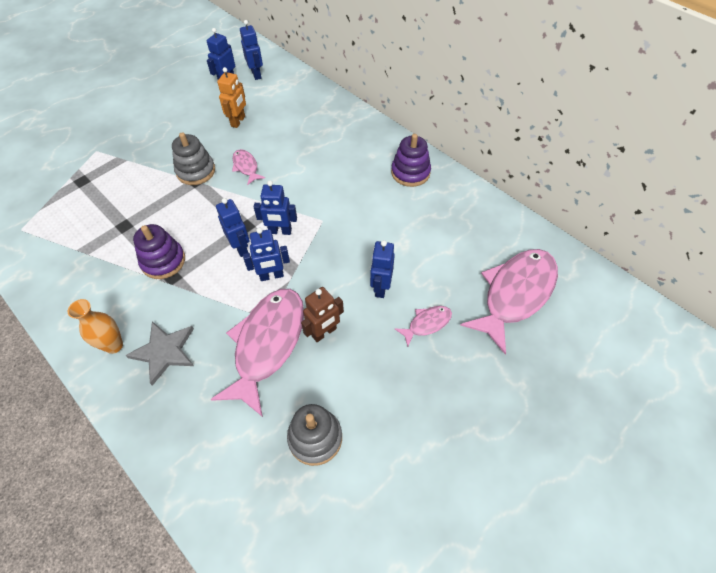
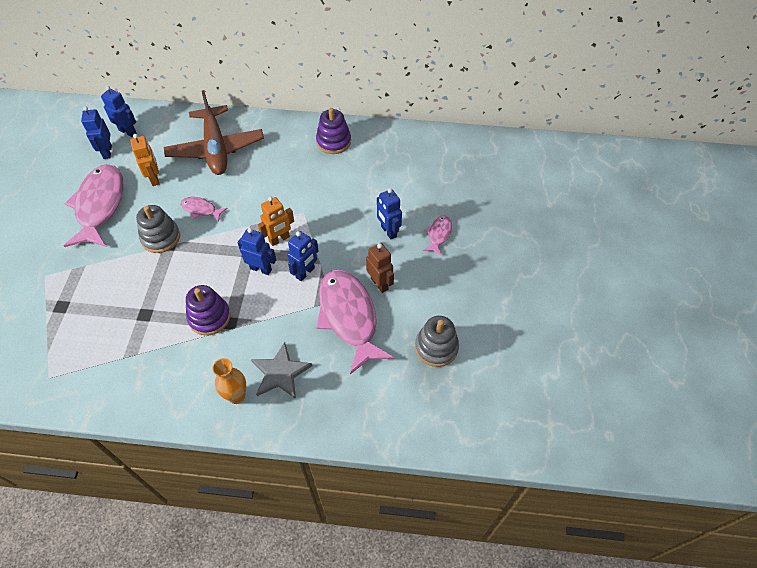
camera: 40 degrees left, 0 degrees up
(280, 231) = (279, 239): blue robot -> orange robot
(306, 123) = (216, 148): none -> brown plane
(324, 332) = (379, 284): brown robot -> brown robot turned 45 degrees counterclockwise
(515, 294) = (474, 182): pink fish -> pink fish (100, 205)

